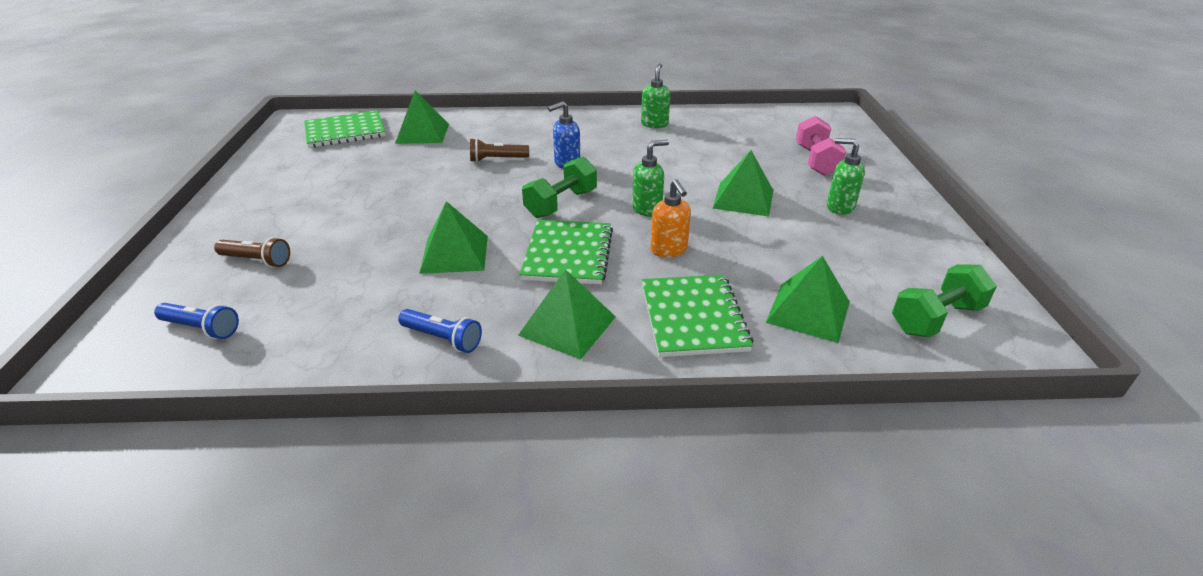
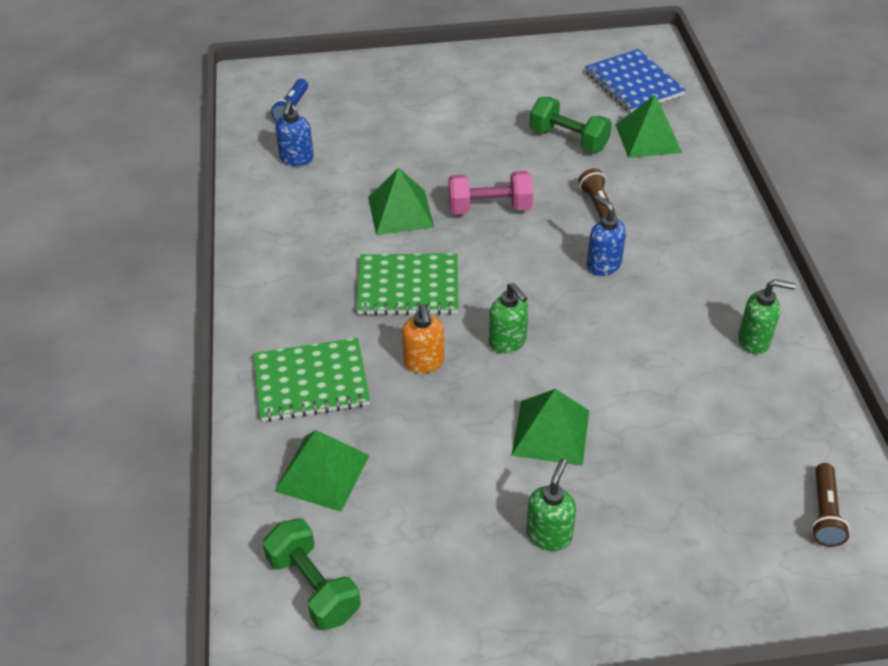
camera: 85 degrees right, 10 degrees up
(257, 260) = (379, 105): brown flashlight -> brown flashlight (824, 513)
(314, 325) = (296, 159): none -> blue soap dispenser
(345, 131) = (633, 83): green notebook -> blue notebook
(442, 338) = (281, 229): blue flashlight -> none
(561, 204) = (506, 271): green dumbbell -> green dumbbell (568, 139)
(567, 325) = (298, 298): green pyramid -> none
(669, 250) = (424, 362): orange soap dispenser -> orange soap dispenser turned 75 degrees counterclockwise
(816, 161) = (687, 526): pink dumbbell -> pink dumbbell (489, 208)

